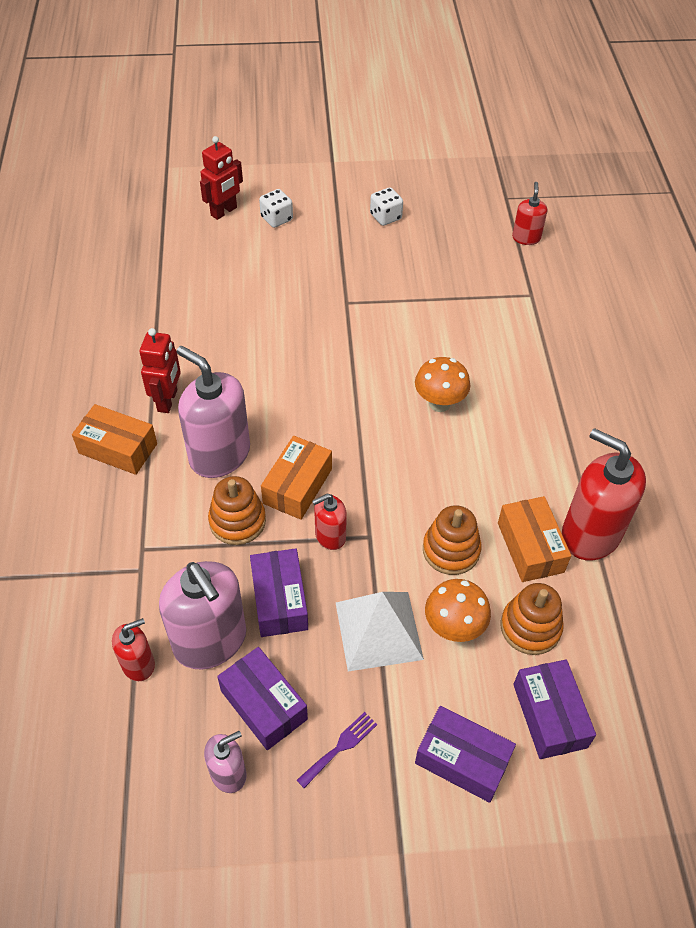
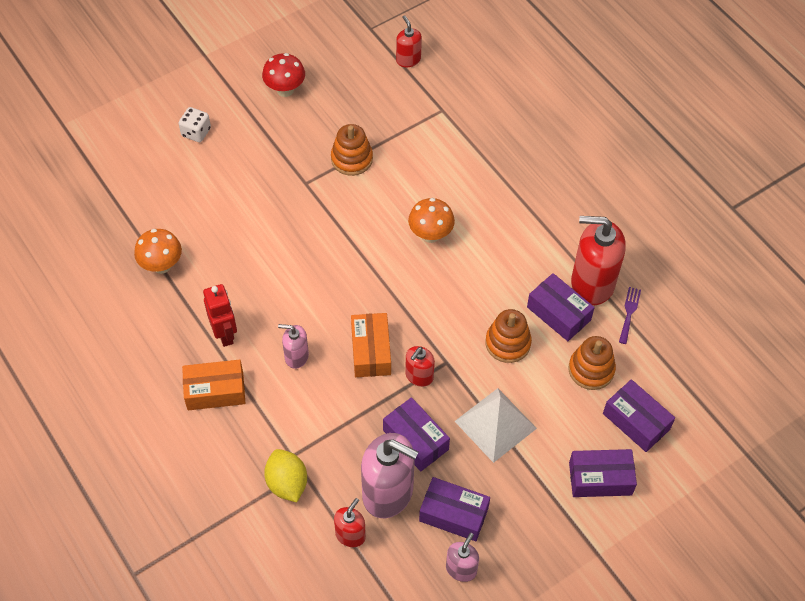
camera: 30 degrees left, 5 degrees up
(116, 574) = (287, 483): none -> yellow lemon
(219, 454) = (296, 356): pink soap dispenser -> pink soap dispenser, size x0.52
(224, 211) = (146, 146): red robot -> none
(237, 521) = (346, 399): orange stacking toy -> orange stacking toy (352, 159)
(340, 747) = (520, 513): purple fork -> purple fork (629, 313)
(385, 217) = (285, 90): white dice -> red mushroom
(454, 627) = (543, 396): orange mushroom -> orange mushroom (162, 265)
(530, 547) = (558, 313): orange box -> purple box

